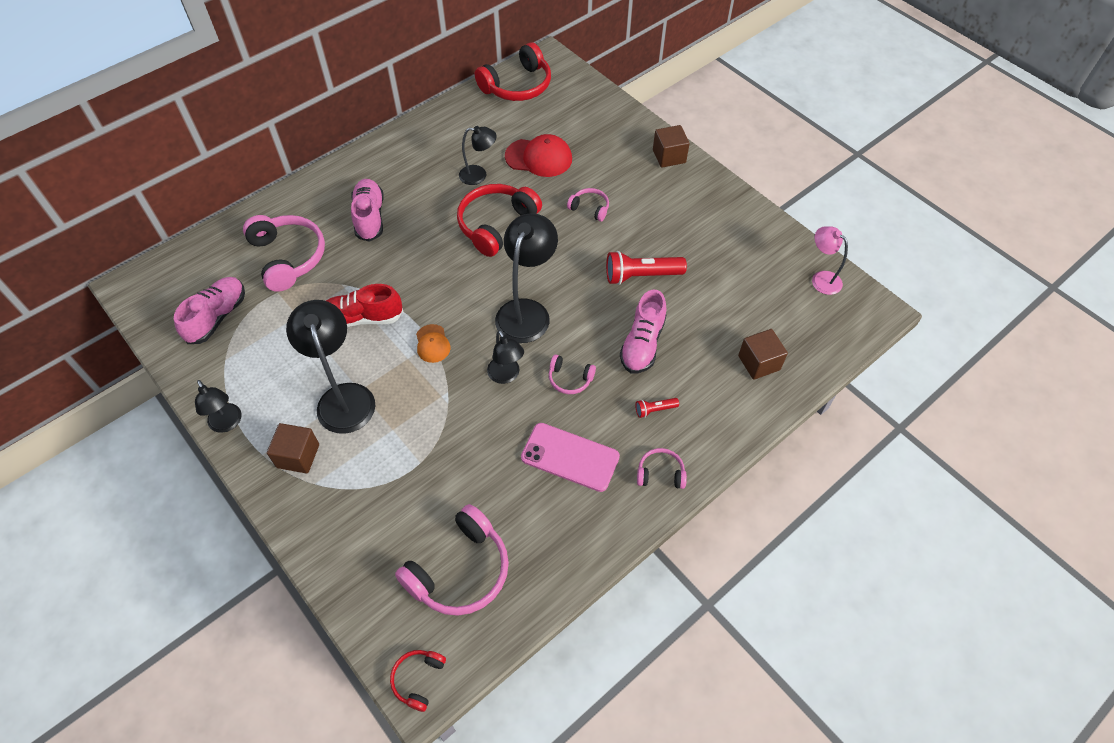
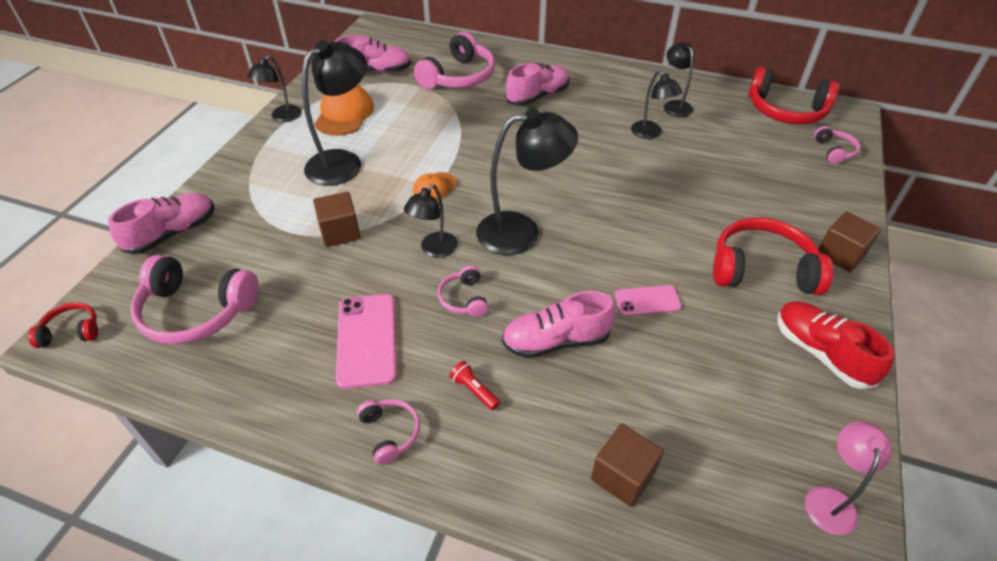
camera: 60 degrees right, 10 degrees down
(268, 369) = (344, 114): none -> orange cap
(298, 456) = (271, 163): brown cube -> brown cube (340, 232)
(341, 567) = (173, 233): none -> pink shoe
(362, 318) = (430, 137): red shoe -> red shoe (821, 353)
(458, 141) = (674, 105): none -> black lamp
(496, 225) = (604, 168): red headphones -> red headphones (762, 269)
(539, 158) = (716, 160): red cap -> none
(590, 208) = (694, 222): pink headphones -> pink headphones (834, 151)
(641, 276) = (647, 301): red flashlight -> pink phone

